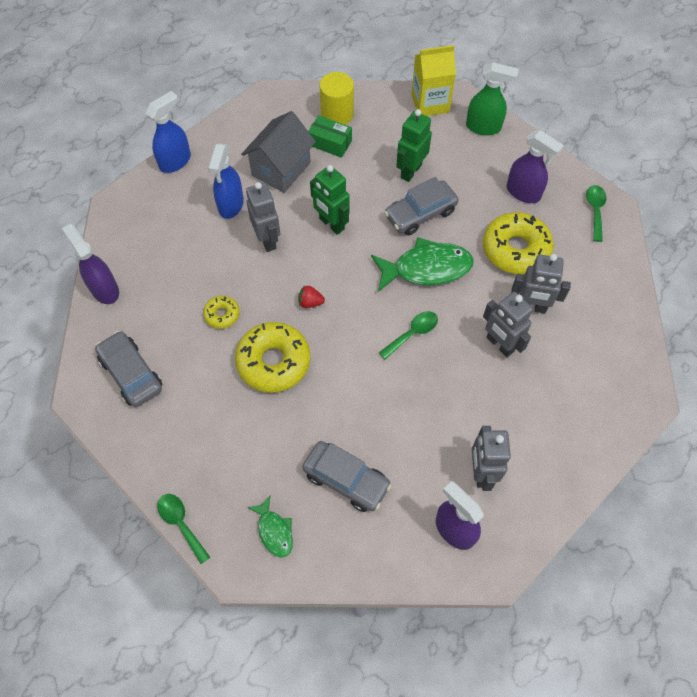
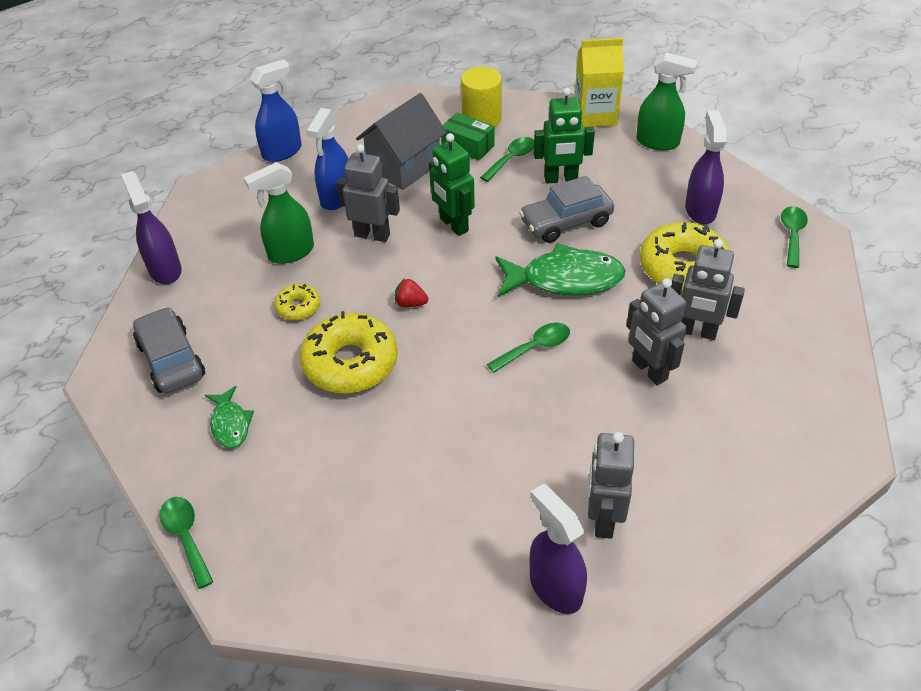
camera: 10 degrees right, 15 degrees down
(204, 263) = (290, 252): none -> green spray bottle
(267, 240) = (372, 235): grey robot -> grey robot turned 60 degrees counterclockwise
(274, 531) = (306, 560): green fish -> green fish (230, 424)
(346, 479) = (416, 508): grey car -> none
(368, 154) = (511, 159): none -> green spoon
(410, 171) = (561, 179): green robot -> green robot turned 135 degrees counterclockwise
(523, 193) = (700, 210): purple spray bottle -> purple spray bottle turned 135 degrees counterclockwise

